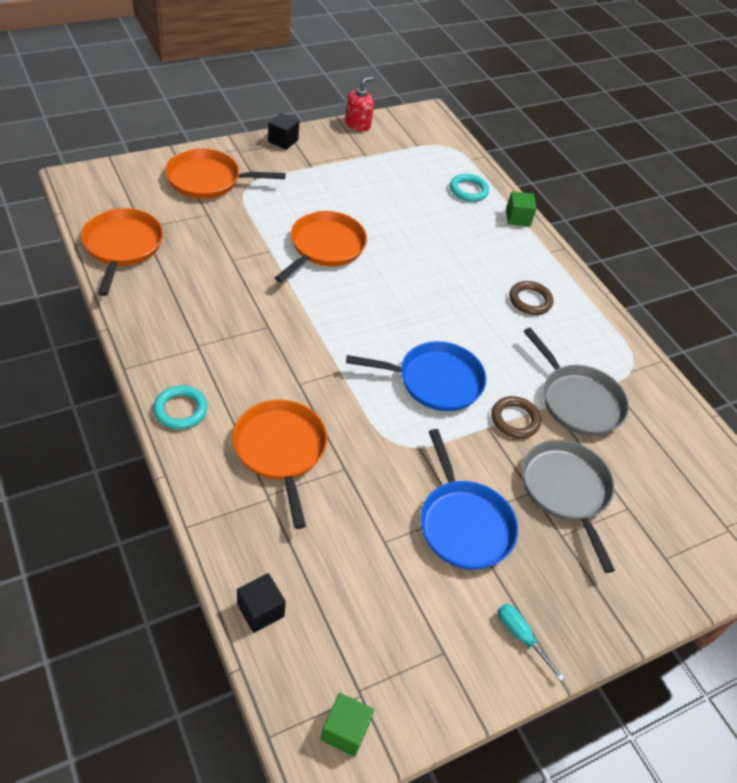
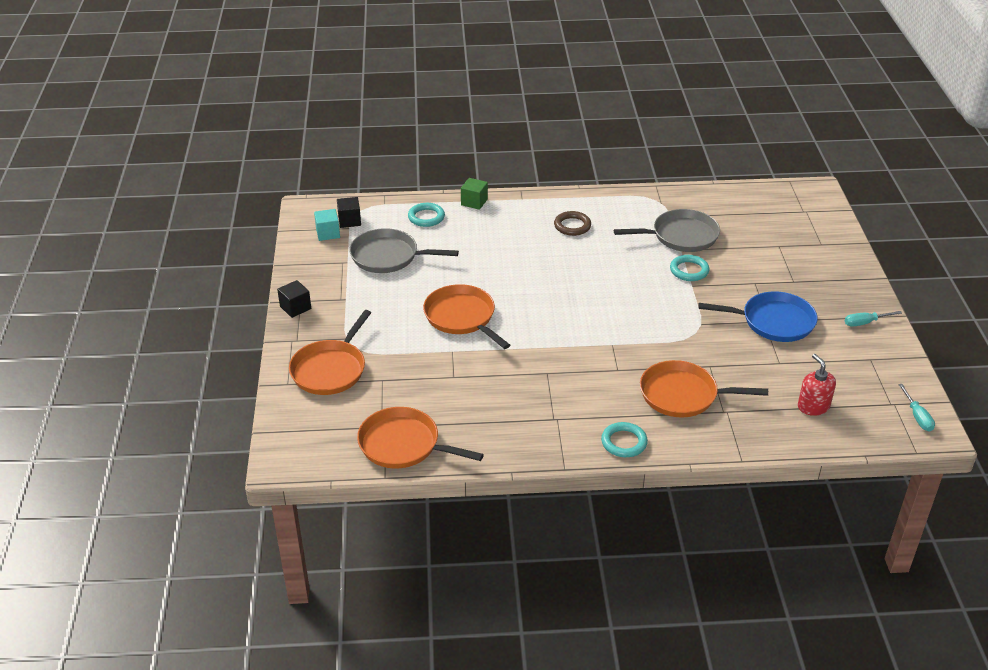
camera: 60 degrees left, 10 degrees down
(260, 610) = (822, 436): black cube -> black cube (349, 221)
(345, 730) = (917, 417): green cube -> turquoise screwdriver
(358, 124) = (296, 254): red soap dispenser -> red soap dispenser (813, 406)
(401, 135) = (328, 233): none -> turquoise cube
(435, 381) = (639, 298): blue pan -> none
(515, 420) = (689, 270): brown ring -> turquoise ring
(566, 491) = (758, 267): grey pan -> grey pan (388, 256)

